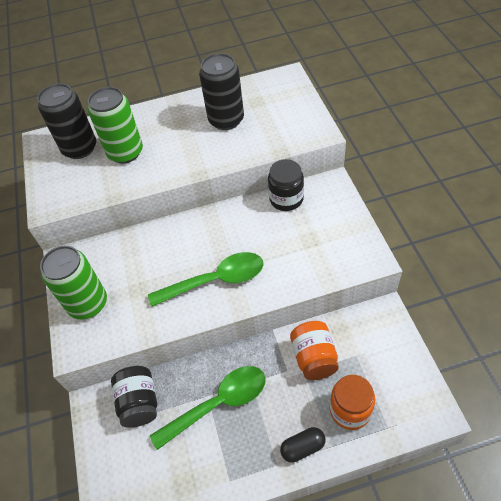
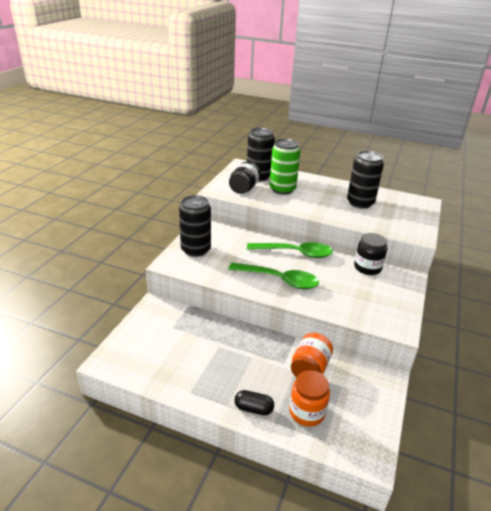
camera: 30 degrees right, 20 degrees down
(88, 303) = (195, 250): green can -> black can
(139, 403) = (179, 320): black jar -> black jar (244, 189)
(218, 404) = (223, 351): green spoon -> green spoon (295, 253)

